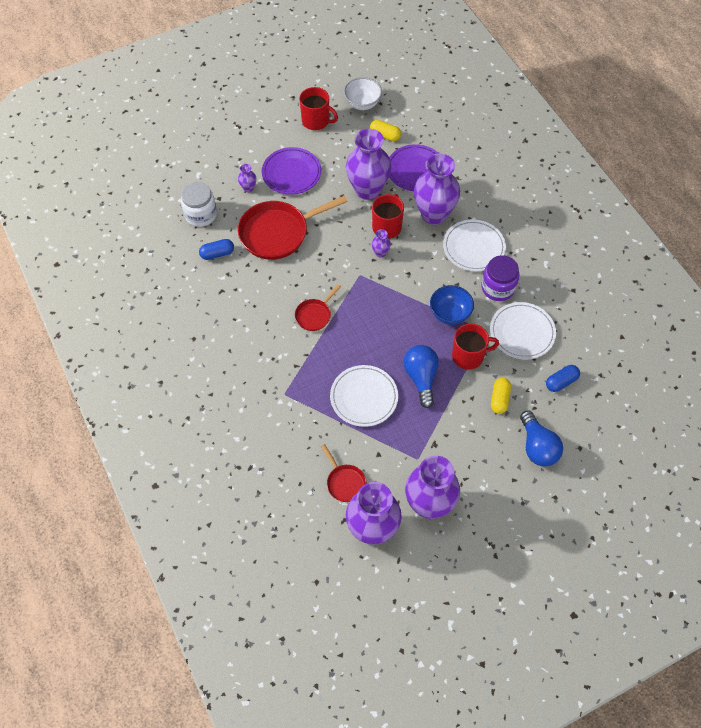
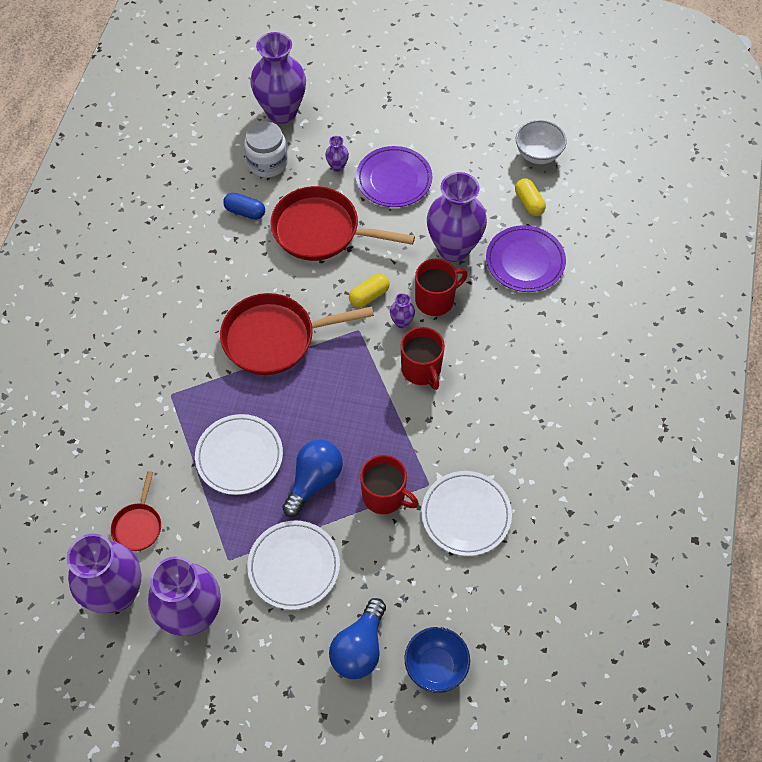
camera: 40 degrees right, 0 degrees up
(314, 315) = (275, 338): red pan -> red pan, size x2.00
(316, 121) = (472, 142): red mug -> red mug (421, 370)
(434, 214) = (497, 321): purple vase -> purple vase (281, 112)
(450, 314) = (409, 437): blue bowl -> blue bowl (436, 666)
(473, 247) = (505, 386): white plate -> white plate (294, 566)
(498, 287) = (488, 448): purple jar -> none
(499, 399) = (371, 566): yellow capsule -> yellow capsule (369, 296)
(561, 382) = (455, 600): blue capsule -> none

